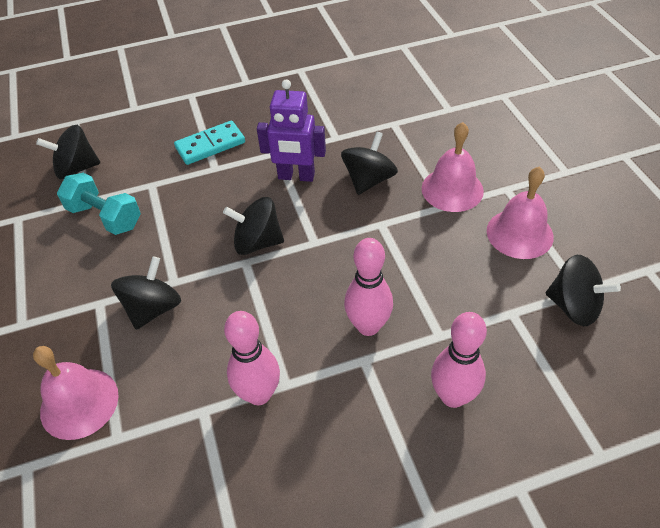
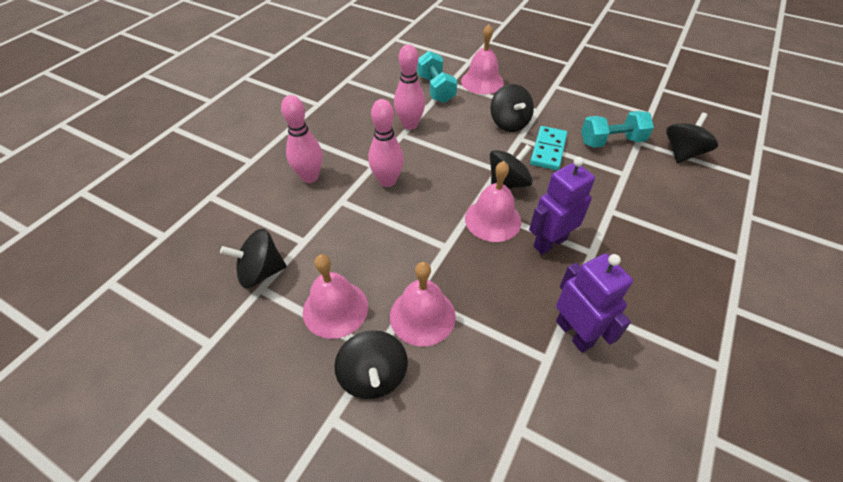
camera: 135 degrees right, 0 degrees up
(150, 439) = (436, 89): none -> turquoise dumbbell
(210, 145) = (643, 224): turquoise domino -> turquoise domino (548, 150)
(315, 220) = (493, 220): none -> pink bell
(359, 124) = (574, 333): none -> purple robot
(368, 180) = (496, 277): black spinning top -> black spinning top (373, 376)

